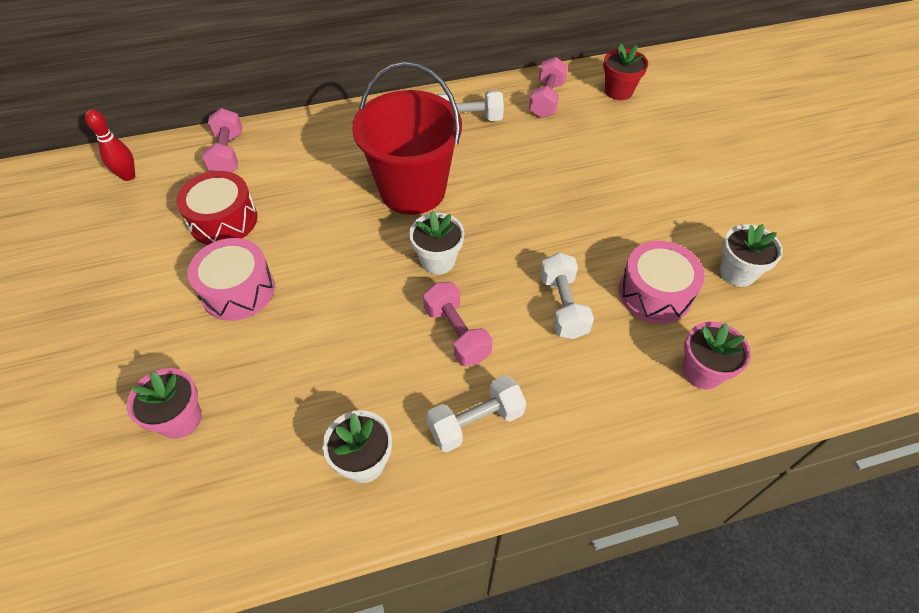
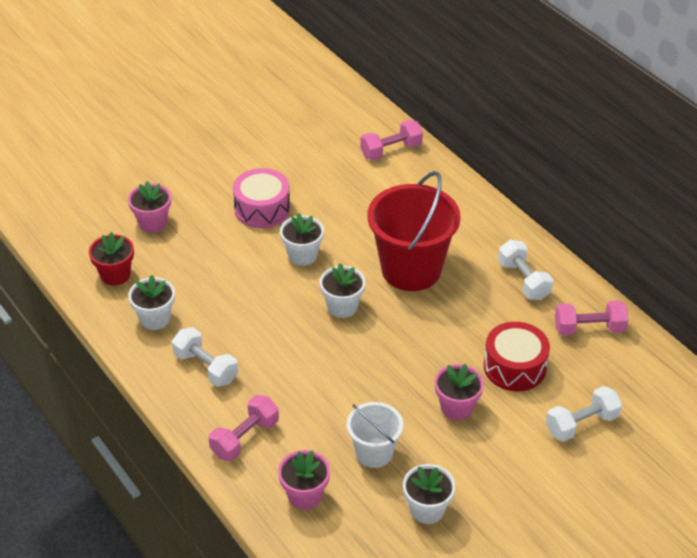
camera: 70 degrees right, 10 degrees down
(128, 176) = (339, 110): red bowling pin -> none
(223, 220) = (322, 176): red drum -> red drum (514, 367)
(339, 273) = (302, 255): none -> white flower pot
(457, 333) = (277, 337): pink dumbbell -> pink dumbbell (245, 438)
(562, 306) = (331, 394): white dumbbell -> white dumbbell (581, 424)
(612, 212) = (456, 407): none -> pink flower pot
(618, 91) = (640, 382): red flower pot -> red flower pot (115, 275)
(655, 293) = (374, 453): pink drum -> white bucket

